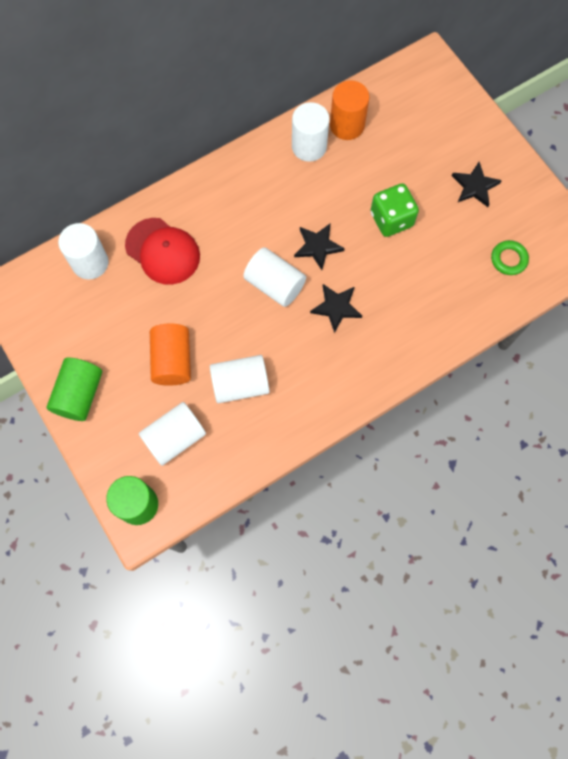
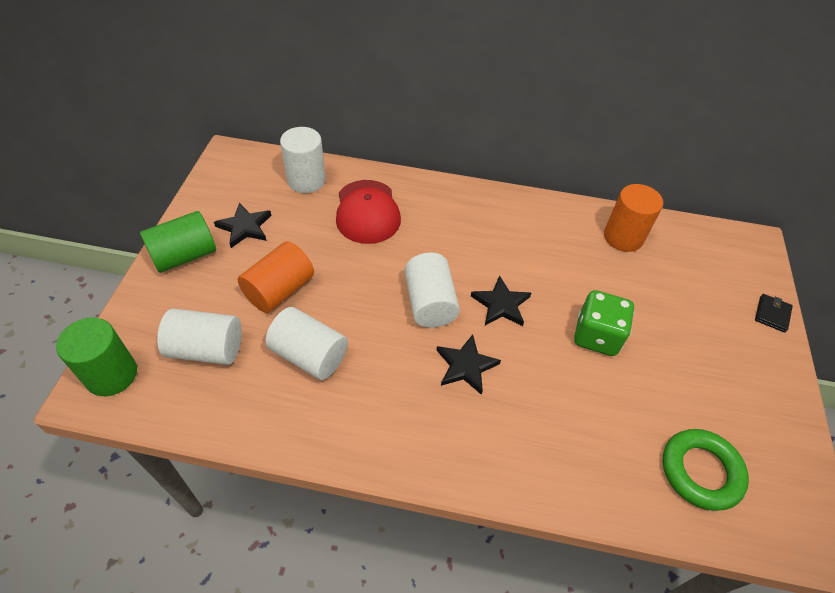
camera: 40 degrees right, 20 degrees down
(309, 146) = (571, 228): white cylinder -> none
(475, 186) = (717, 373): black star -> black star (245, 227)
(476, 113) = (772, 314): none -> black wallet
(508, 259) = (700, 471): green ring -> green ring, size x1.55

